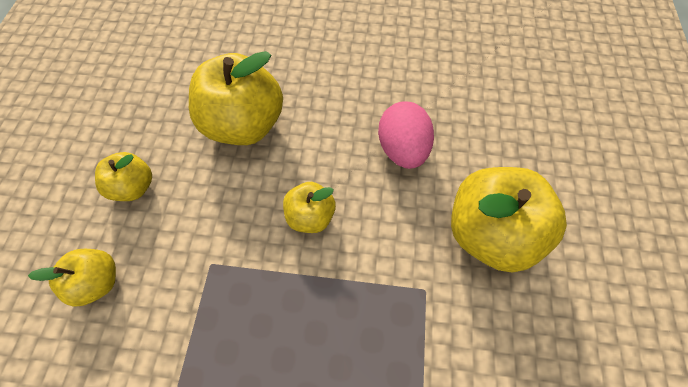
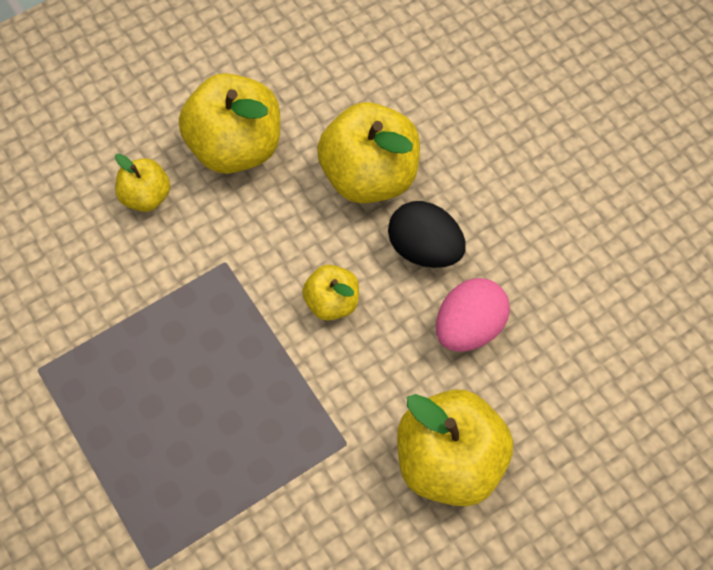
camera: 50 degrees right, 0 degrees up
(135, 186) = (236, 147): yellow apple -> yellow apple, size x1.88
(326, 132) = (424, 249): none -> black egg

